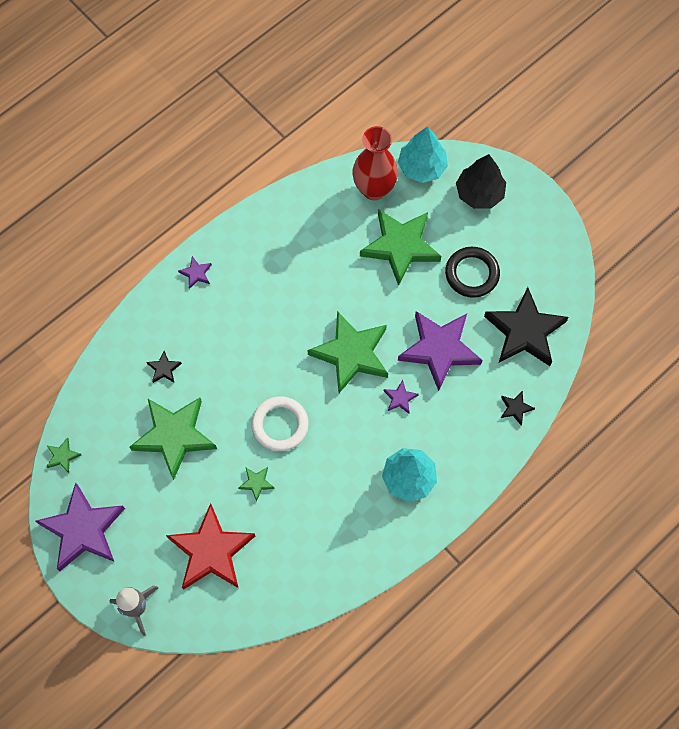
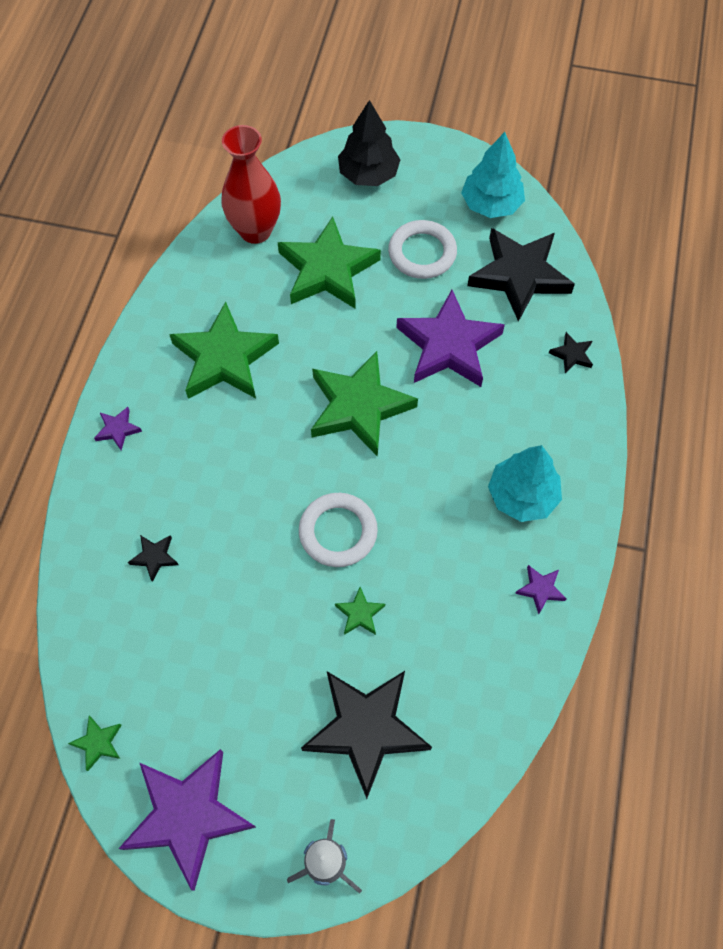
camera: 35 degrees left, 5 degrees down
(174, 436) = (223, 625): green star -> green star (224, 358)
(211, 551) = (366, 729): red star -> black star
(400, 398) = (447, 419): purple star -> purple star (540, 589)
(422, 167) = (290, 182): turquoise tree -> turquoise tree (491, 204)
(472, 274) = (422, 253): black ring -> white ring

